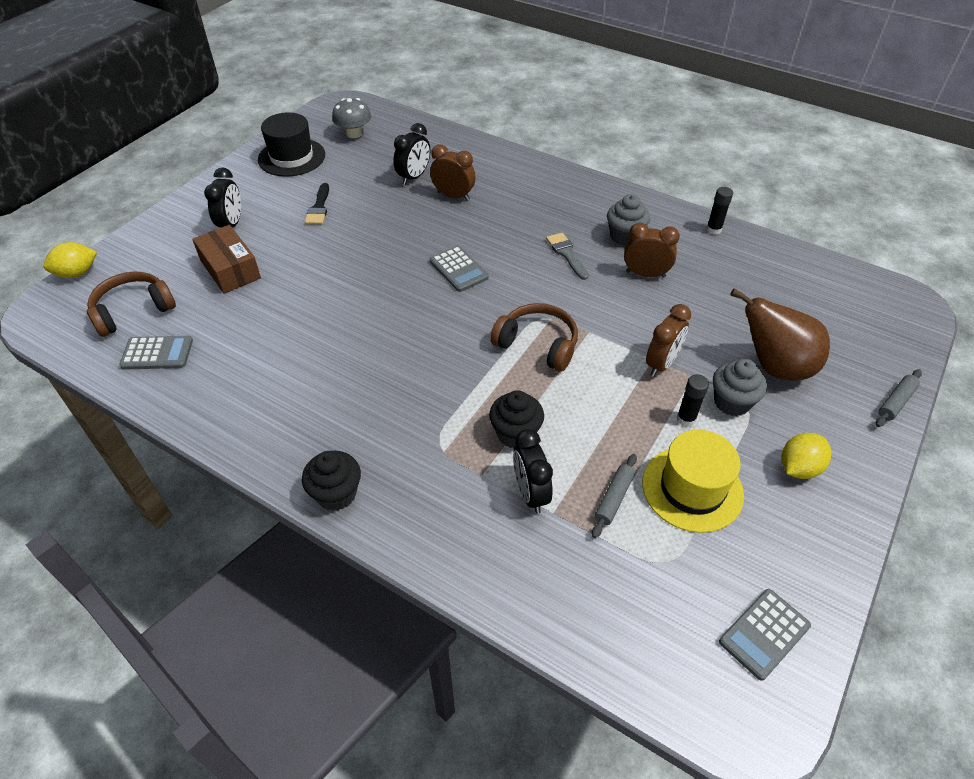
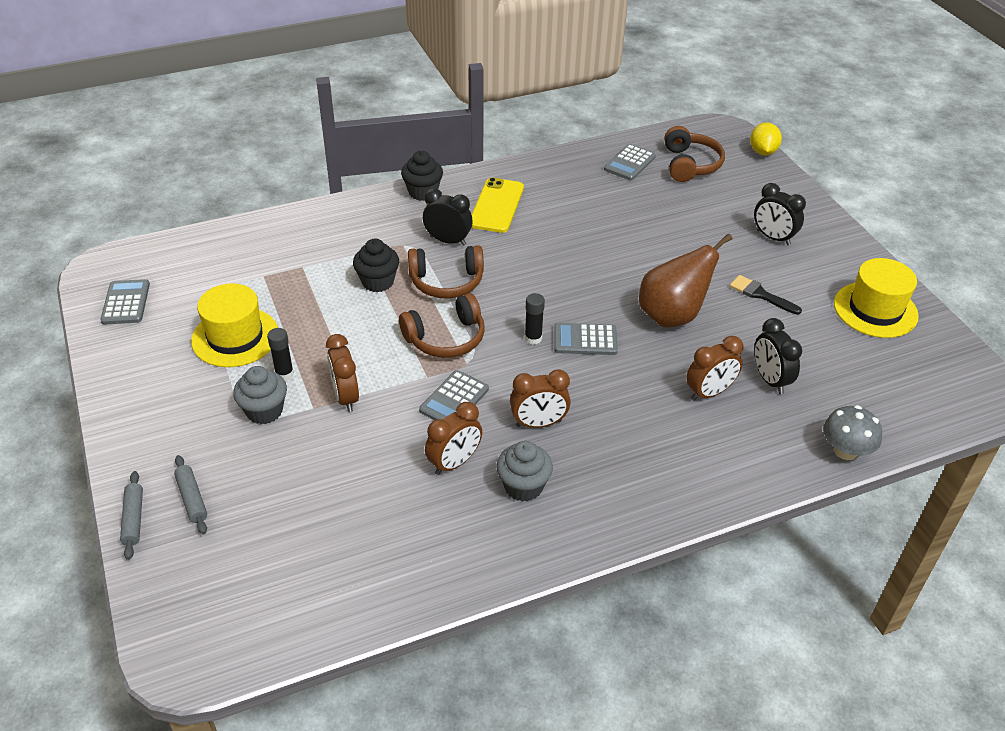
camera: 125 degrees right, 5 degrees down
(230, 269) = (704, 219): brown box -> none
(291, 157) = (875, 310): black hat -> yellow hat
(315, 415) = (496, 206): none -> yellow phone
(354, 133) = (901, 373): grey mushroom -> grey mushroom (845, 451)
(468, 385) = (446, 281): none -> brown headphones
(530, 493) = (327, 264): black clock -> black clock (448, 241)
(566, 254) = (538, 423): grey brush -> brown clock
(594, 304) = (454, 400): none -> grey calculator
(614, 498) = (276, 297): grey rolling pin -> grey rolling pin (192, 499)
(713, 229) = (462, 576): black glue stick -> black glue stick (533, 338)
(774, 366) = (259, 467): brown pear -> brown pear (672, 316)
(798, 468) = (175, 403): yellow lemon -> none

